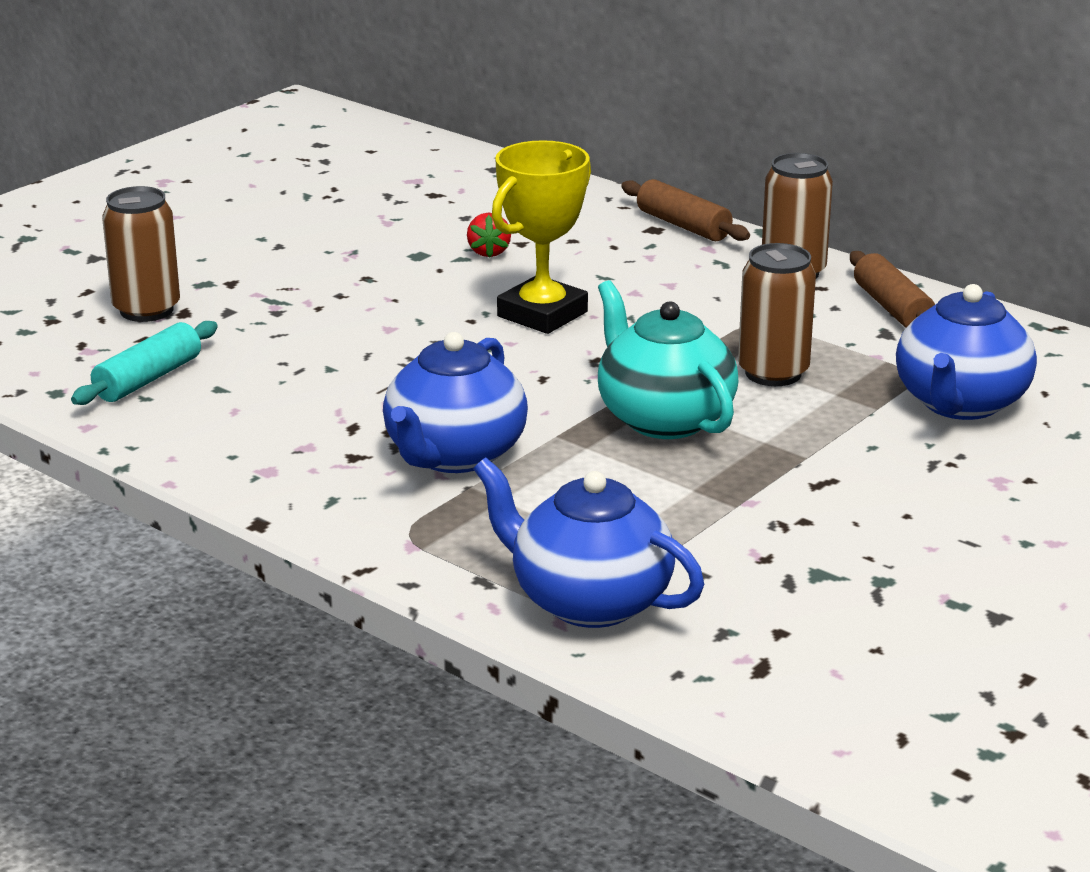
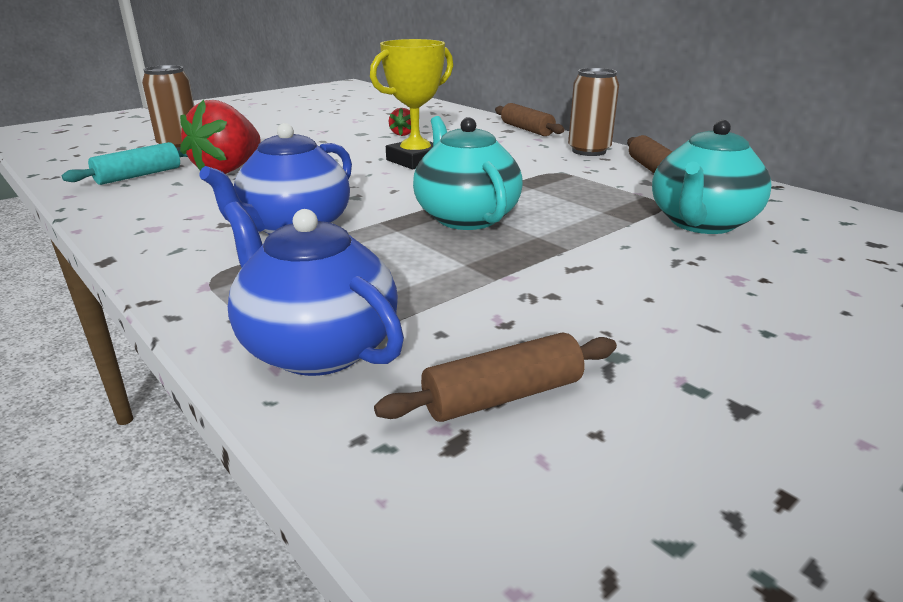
camera: 10 degrees right, 0 degrees up
(272, 356) = (228, 170): none -> red strawberry
(773, 373) = (558, 197): brown can -> none
(787, 627) = (502, 396): none -> brown rolling pin
(960, 403) = (701, 223): blue teapot -> turquoise teapot

